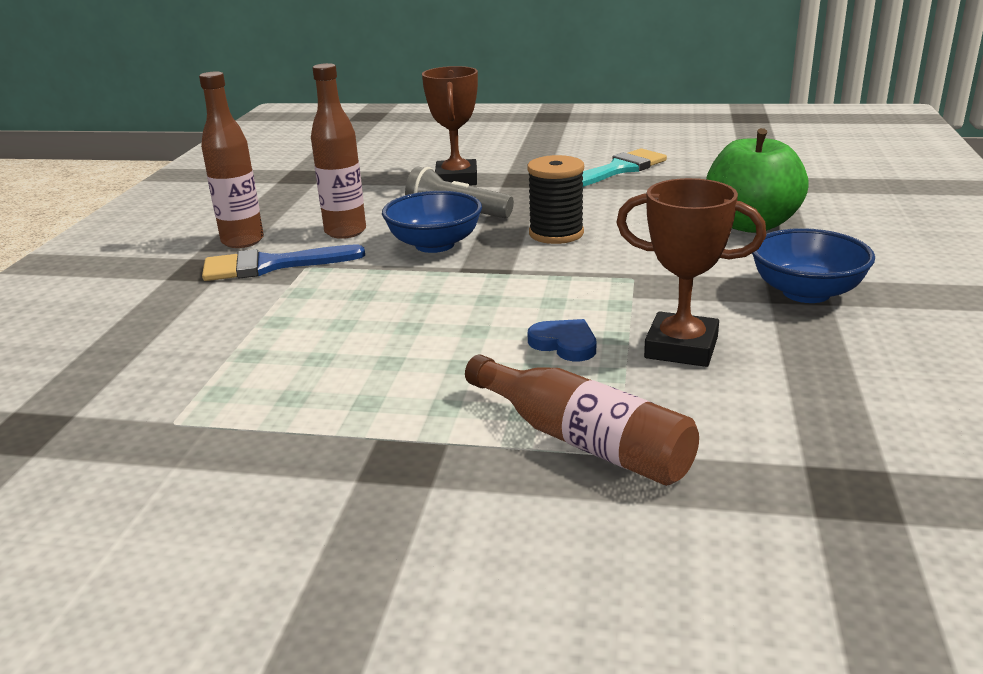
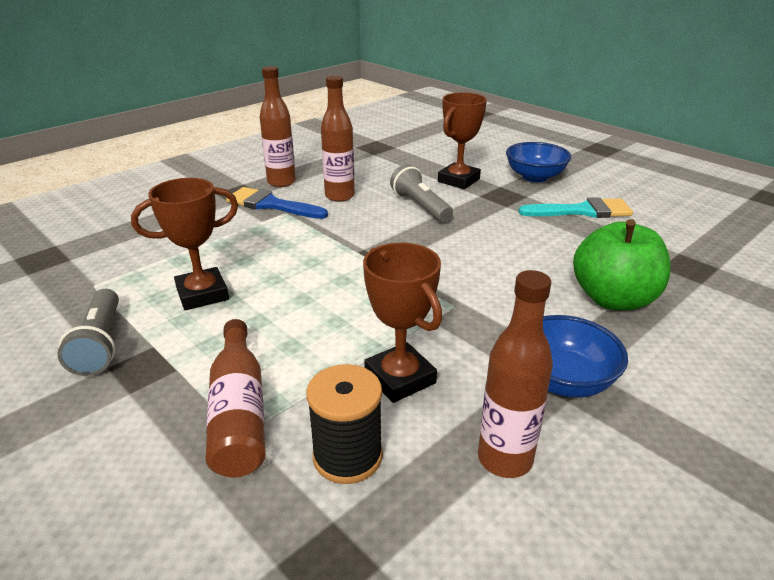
camera: 35 degrees right, 5 degrees up
(303, 466) = (100, 344): none -> grey flashlight
(347, 372) = (202, 294): none -> brown trophy
(434, 245) = (373, 225): blue bowl -> blue bowl (535, 177)
(556, 234) = (458, 248): black spool -> black spool (347, 456)
(564, 344) = (335, 336): blue heart -> none
(853, 360) = (505, 459): none -> brown bottle

